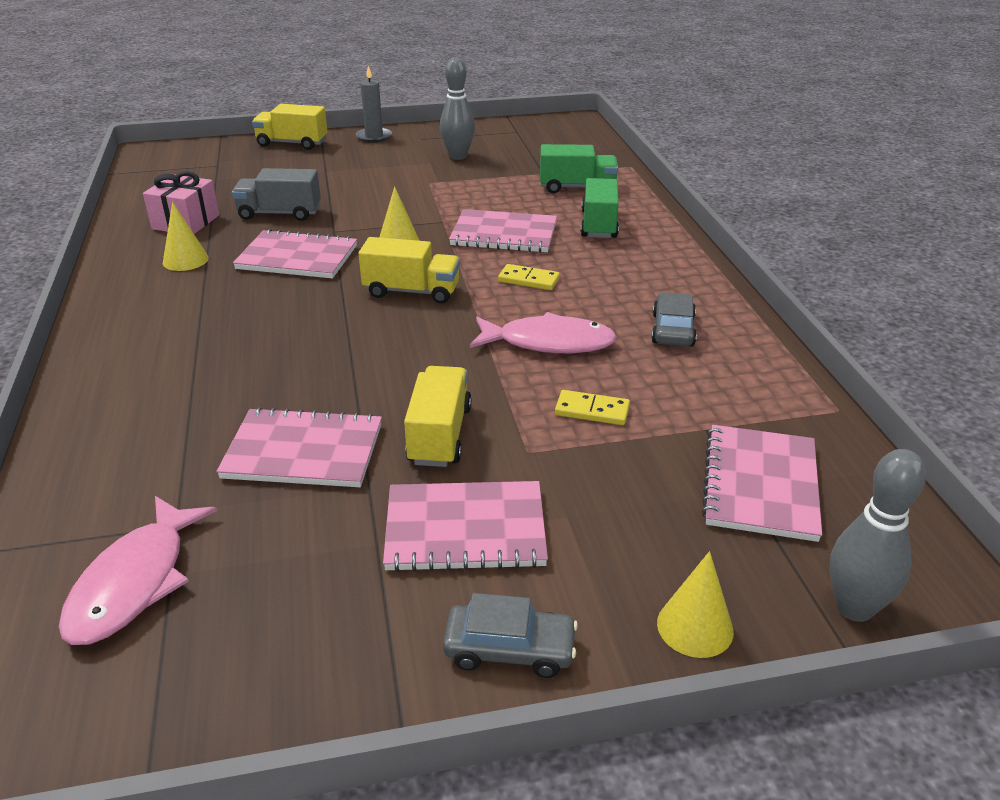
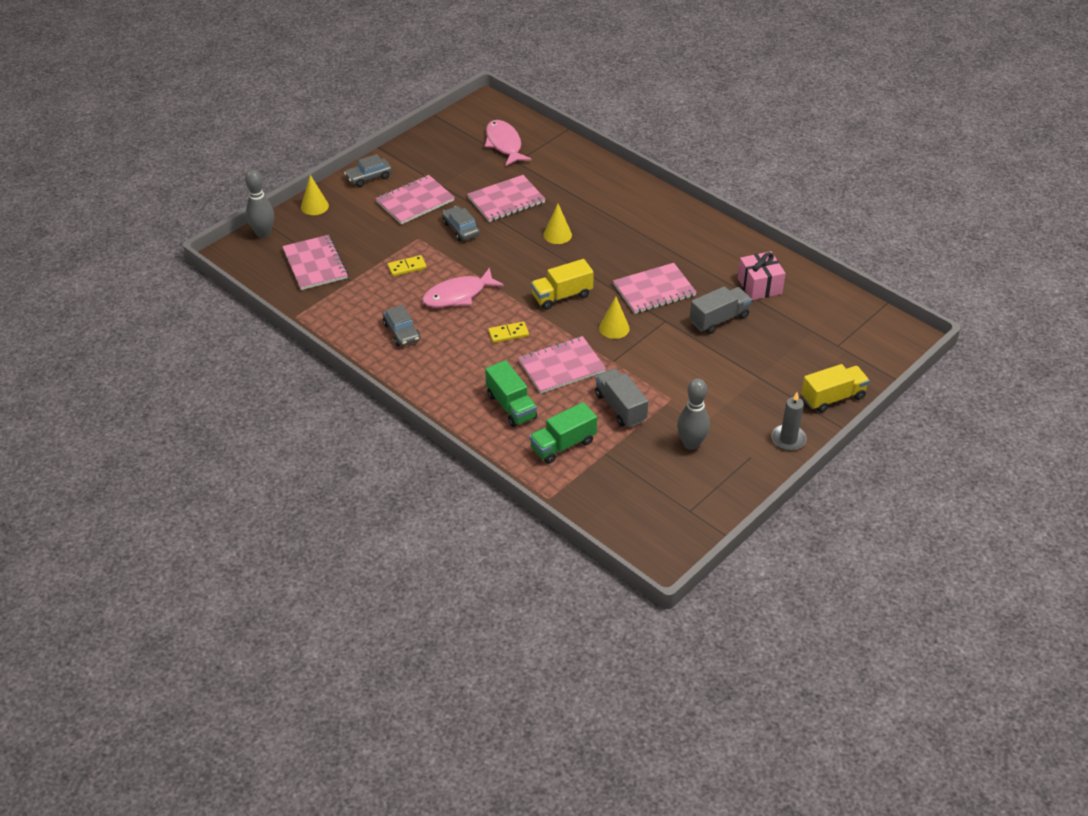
camera: 145 degrees right, 10 degrees up
(185, 260) = (709, 261): yellow cone -> yellow cone (557, 235)
(439, 435) = (461, 229): yellow truck -> grey car
(486, 191) = (620, 407): none -> grey truck

